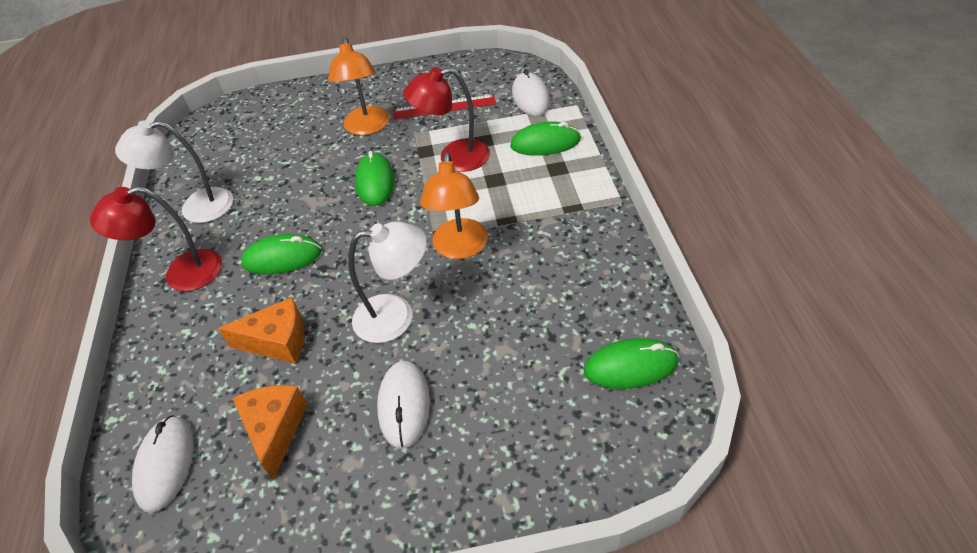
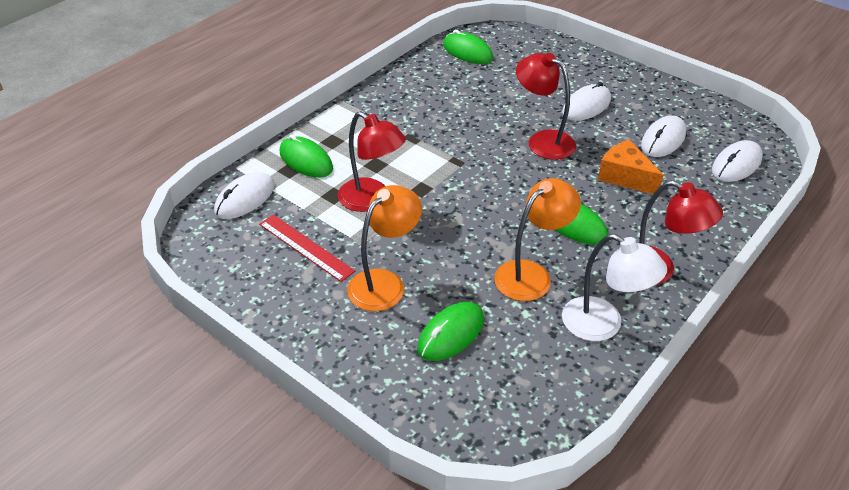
camera: 135 degrees left, 5 degrees down
(275, 429) = (663, 139): orange cheese -> white mouse
(375, 182) = (446, 228): green mouse -> green mouse (451, 334)
(396, 316) = (543, 141): white lamp -> red lamp
(459, 248) = (460, 145): orange lamp -> orange lamp (531, 274)

